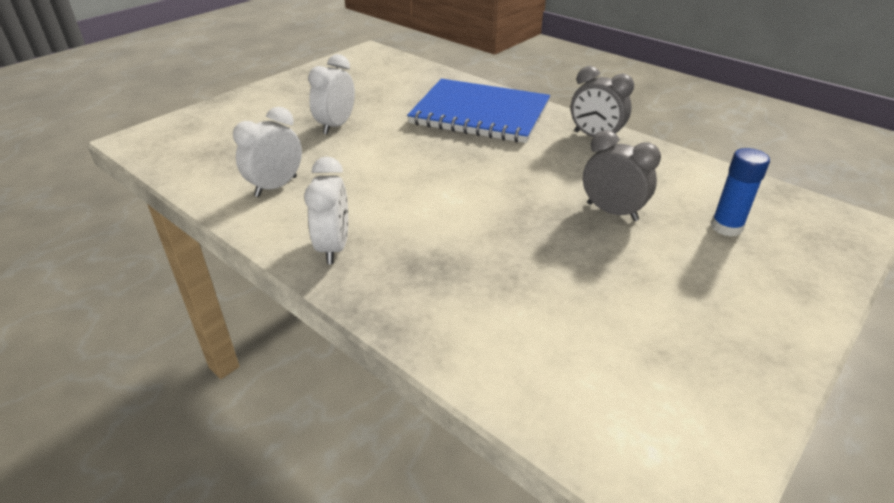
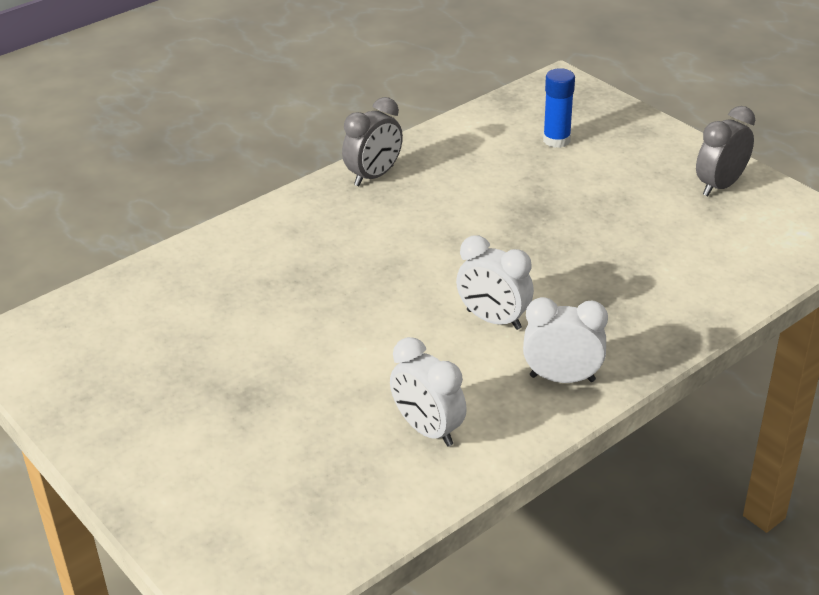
camera: 80 degrees left, 0 degrees up
(336, 126) = (274, 378): white clock -> white clock (493, 320)
(480, 114) = (286, 249): blue notebook -> none
(612, 212) = (523, 194): grey clock -> grey clock (720, 186)

